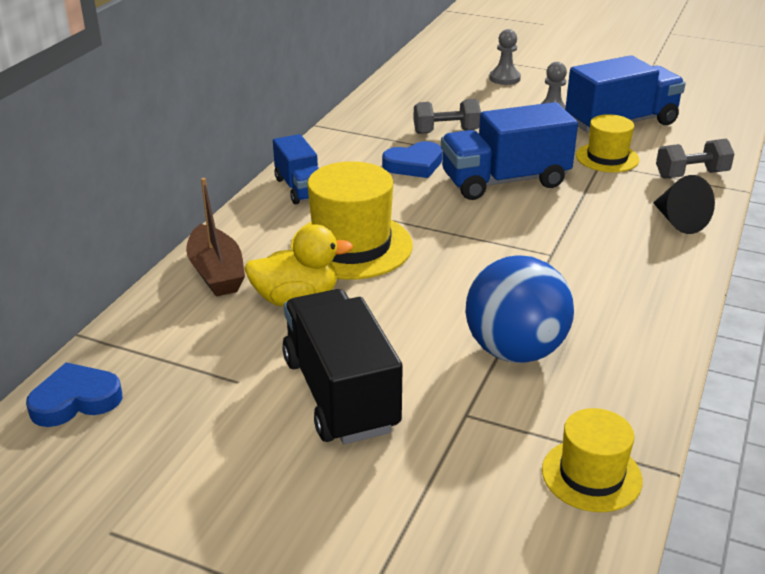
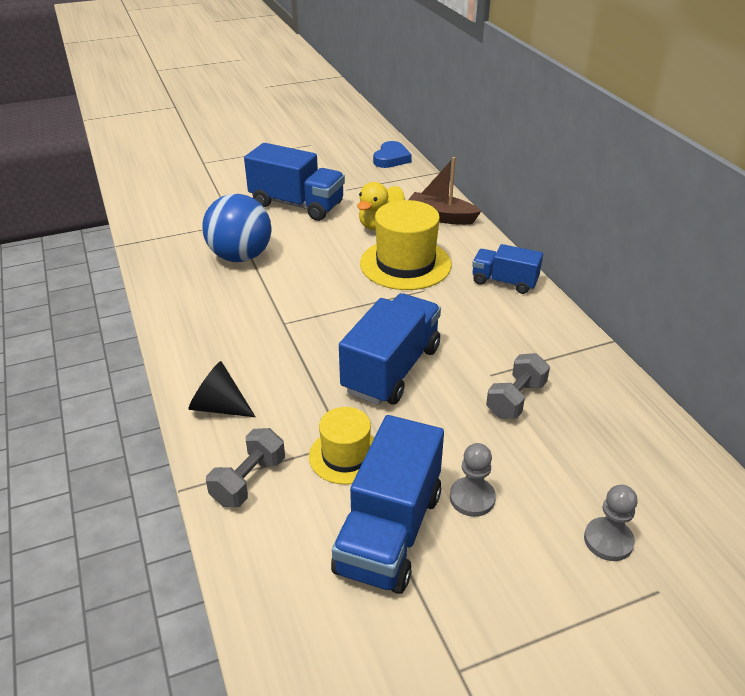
camera: 135 degrees right, 5 degrees up
(340, 394) = (297, 204): black truck -> blue truck
(414, 165) = (476, 345): blue heart -> none
(591, 475) = (155, 228): yellow hat -> none

